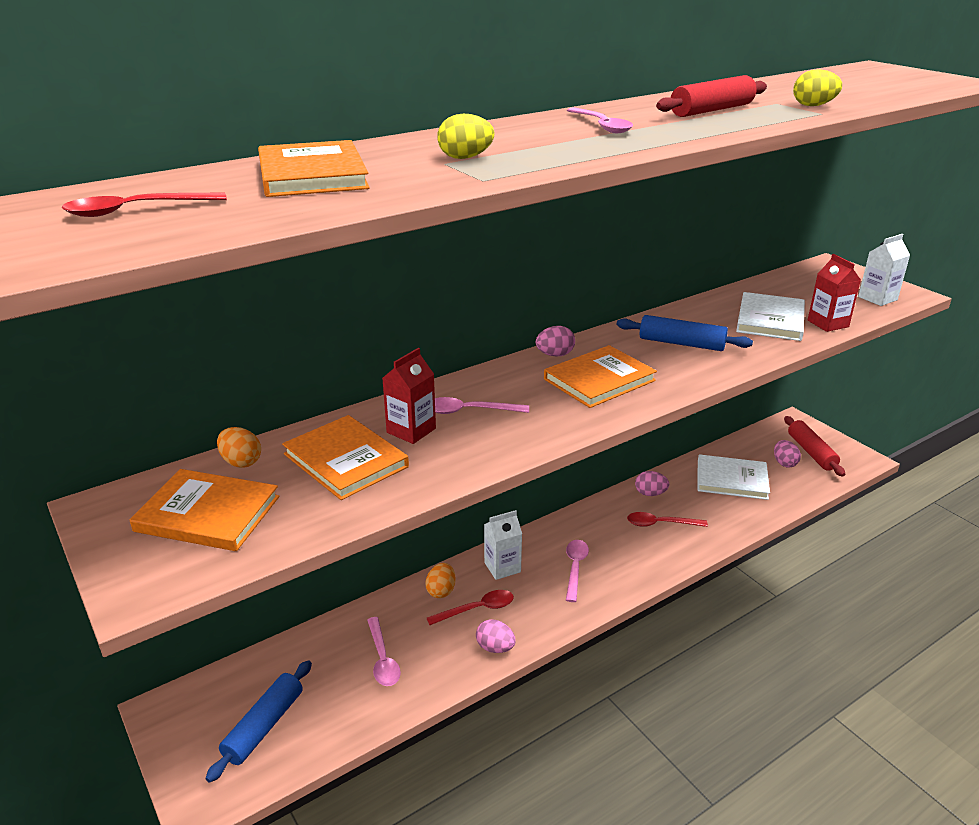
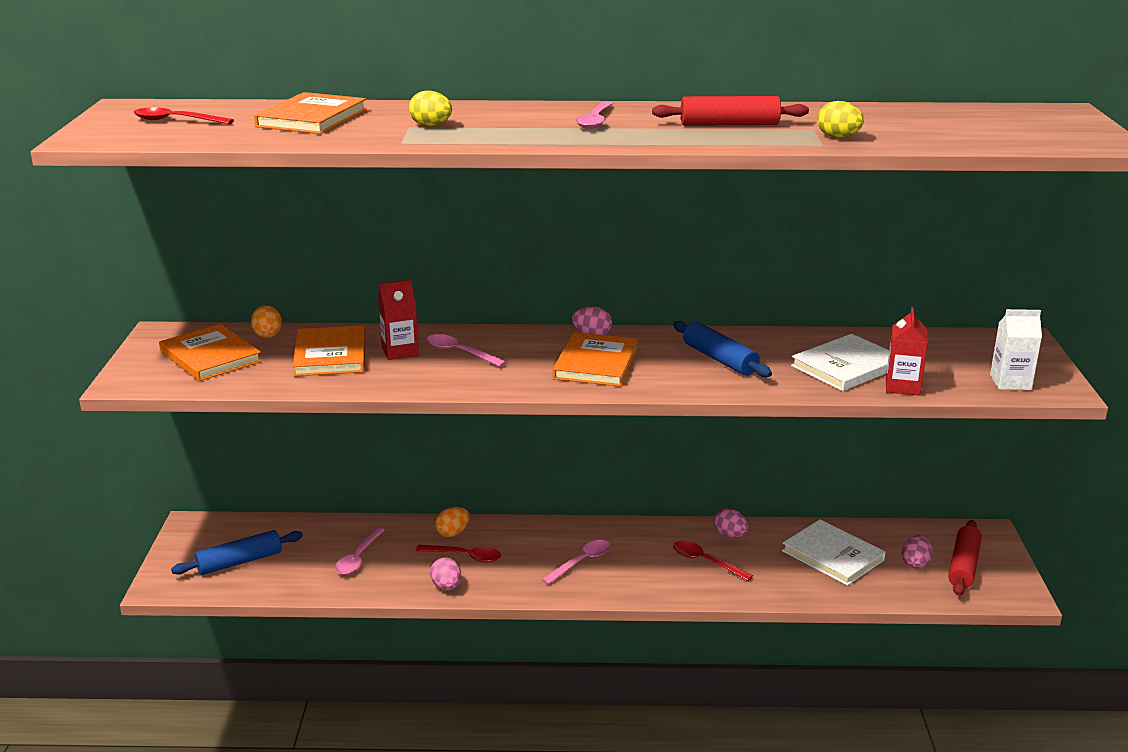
camera: 35 degrees right, 5 degrees down
(502, 567) = (521, 537): white carton -> none
(599, 380) = (596, 363): orange book -> orange book turned 75 degrees counterclockwise

